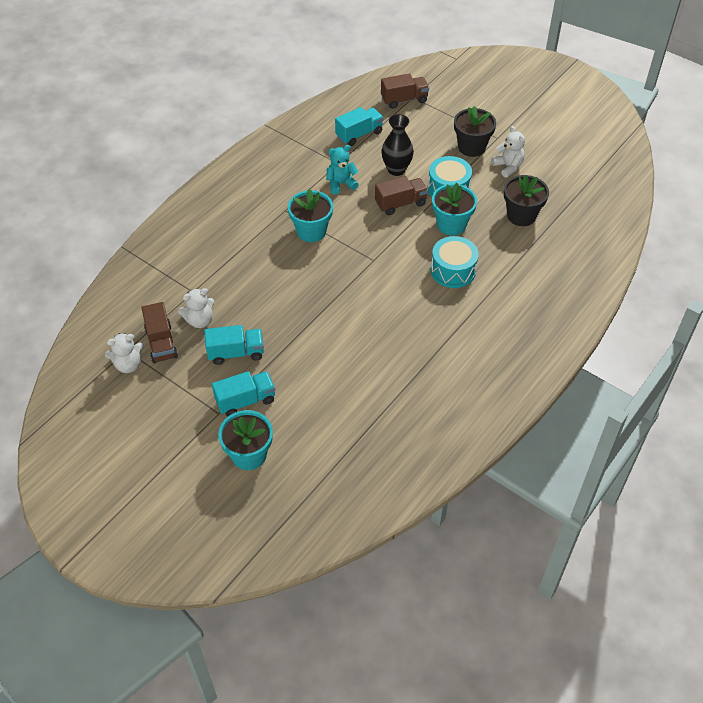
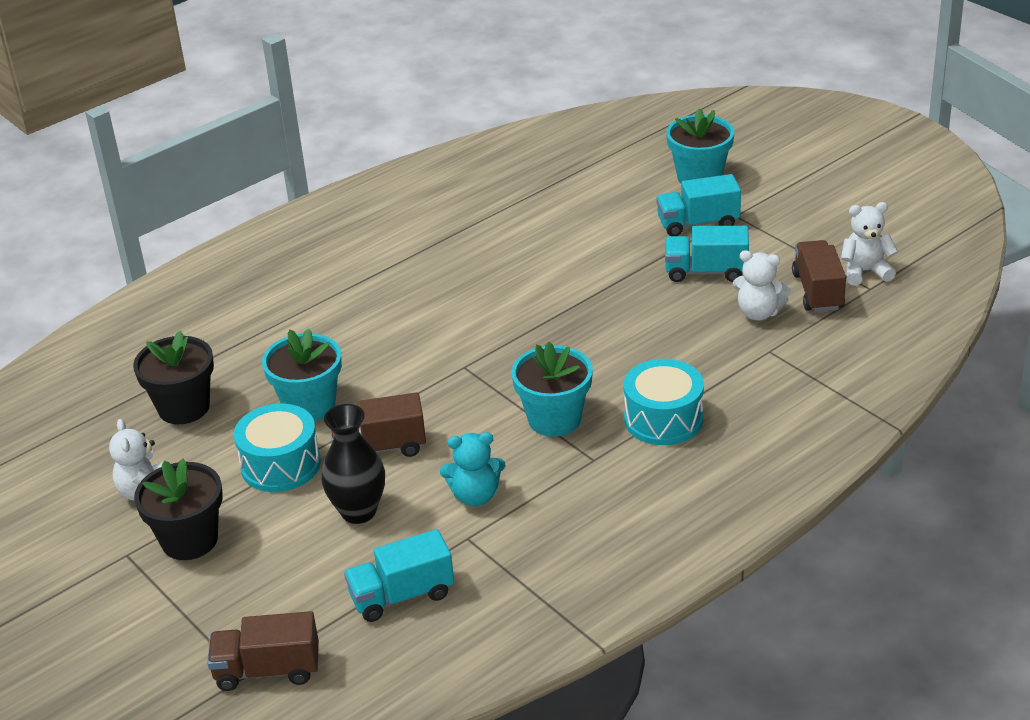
camera: 165 degrees left, 15 degrees down
(199, 320) = (759, 313): white teddy bear -> white teddy bear turned 150 degrees counterclockwise
(453, 270) = (344, 340): turquoise drum -> turquoise drum (663, 419)

